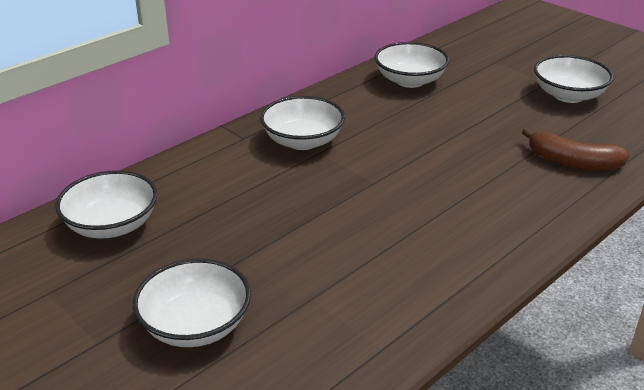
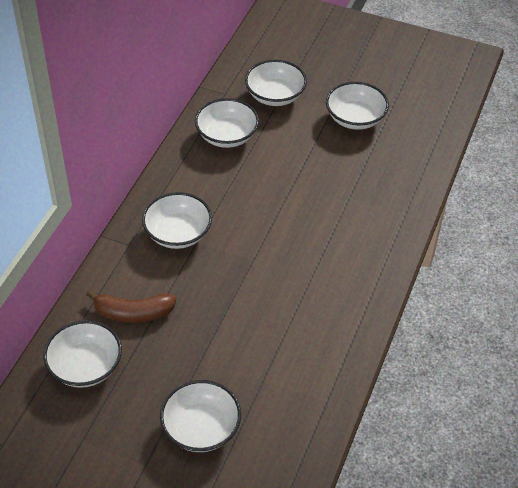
camera: 25 degrees left, 15 degrees up
(482, 63) = (275, 96): none -> white bowl
(572, 162) = (382, 194): brown banana -> brown banana (133, 313)

